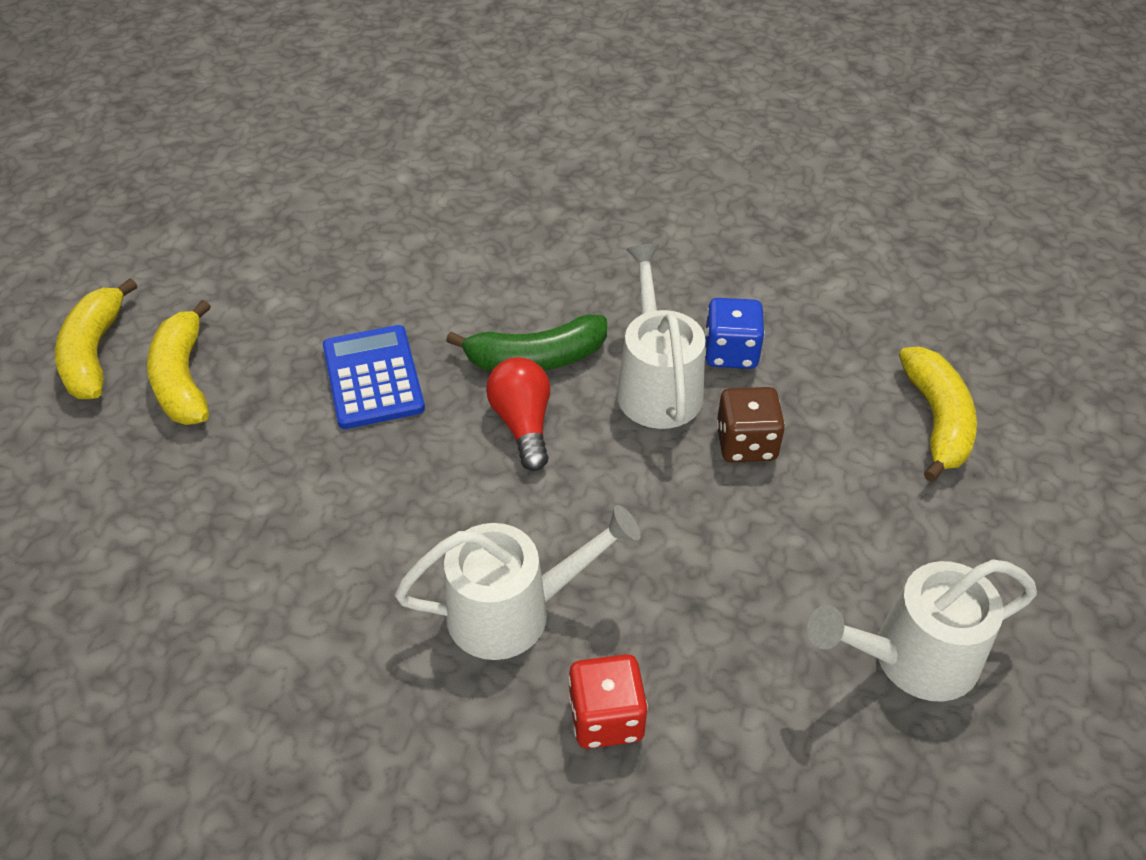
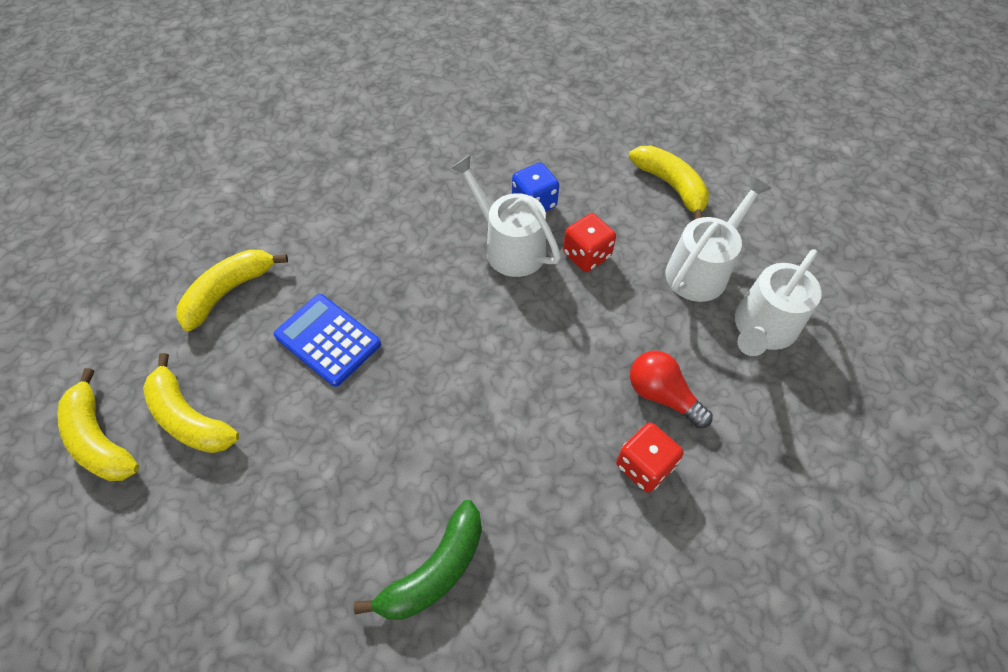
camera: 35 degrees left, 10 degrees up
(319, 279) = (229, 291): none -> yellow banana
(514, 611) = (542, 437): white watering can -> white watering can (702, 269)
(523, 424) = (451, 316): red light bulb -> red light bulb (662, 395)
(536, 358) = (423, 269): green banana -> green banana (435, 570)
(746, 444) = (586, 255): brown dice -> red dice

